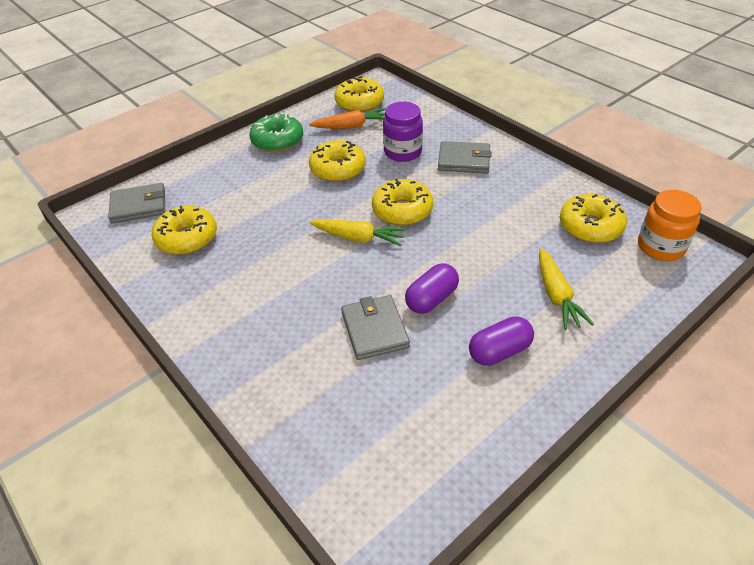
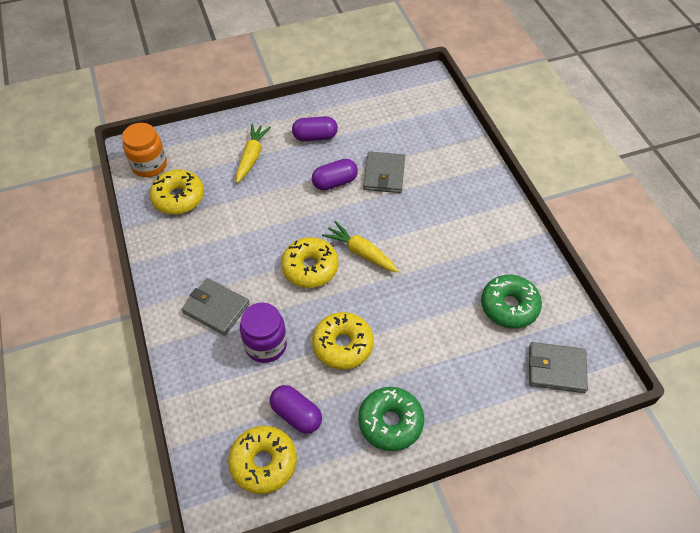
camera: 160 degrees left, 10 degrees up
(187, 238) = (509, 306): yellow donut -> green donut
(351, 126) = (296, 414): orange carrot -> purple capsule

